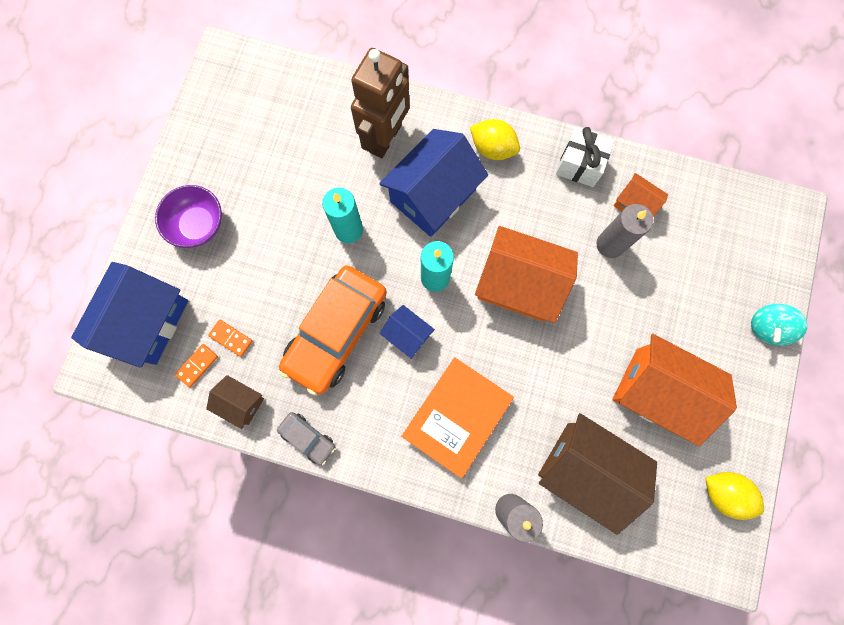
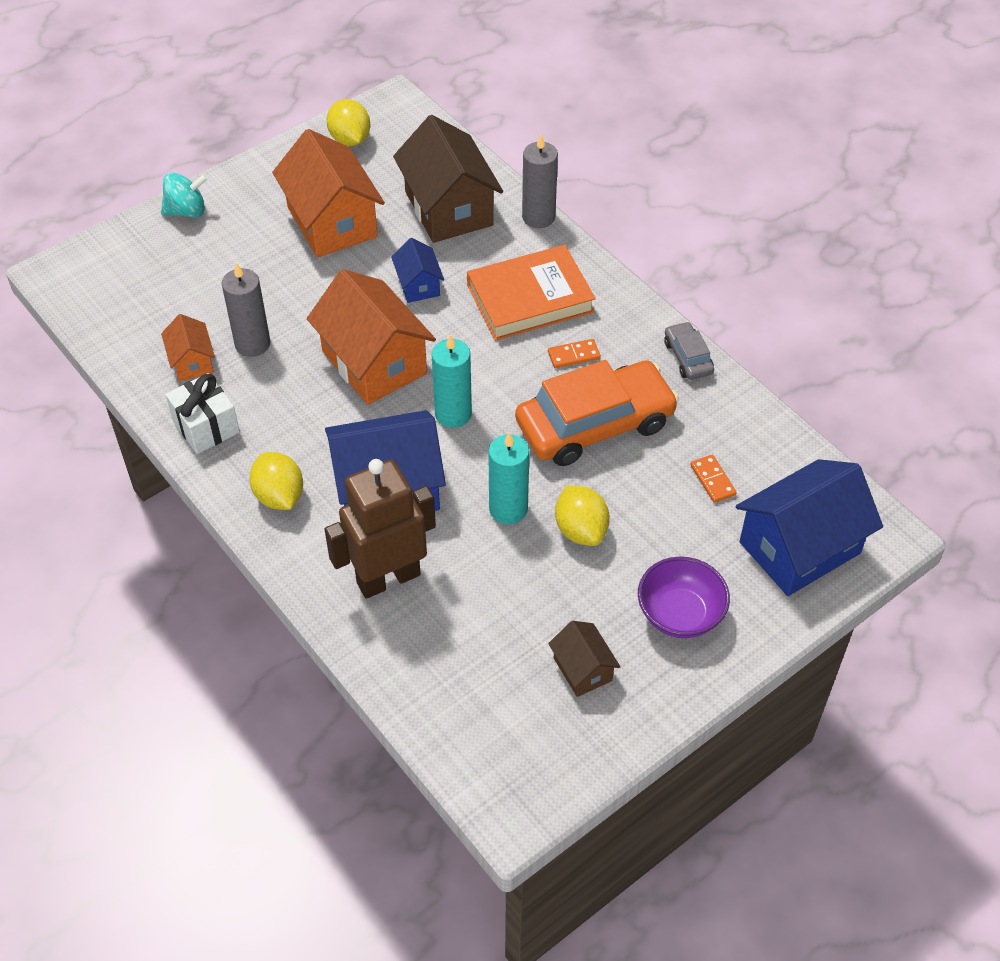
camera: 145 degrees left, 25 degrees down
(197, 365) = (765, 475): orange domino -> orange domino (574, 355)
(241, 402) = (737, 420): brown house -> brown house (582, 669)
(294, 244) = (581, 530): none -> yellow lemon
(407, 334) = (523, 383): blue house -> blue house (418, 285)

